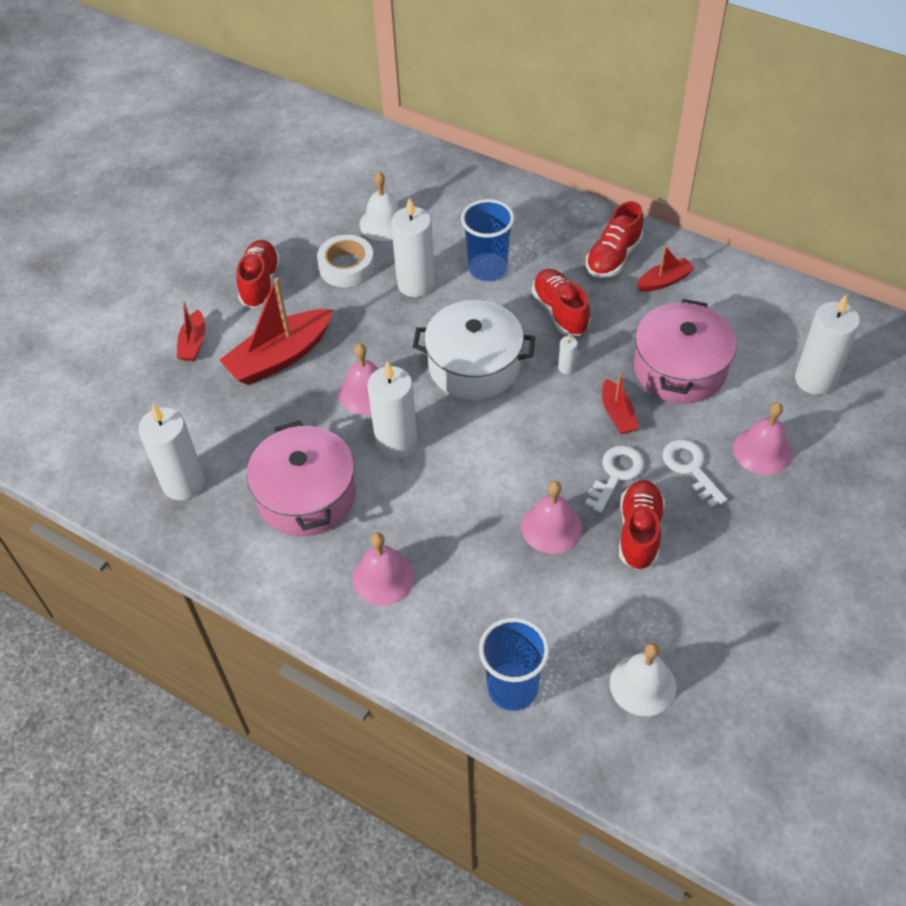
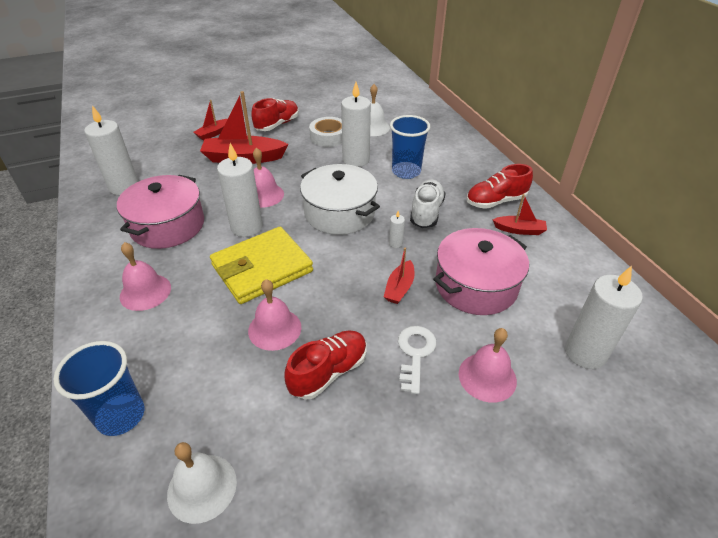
camera: 35 degrees right, 10 degrees down
(468, 477) = (262, 268): none -> yellow wallet
(560, 312) = (426, 212): red shoe -> white shoe
(616, 474) = (356, 323): white key -> none

